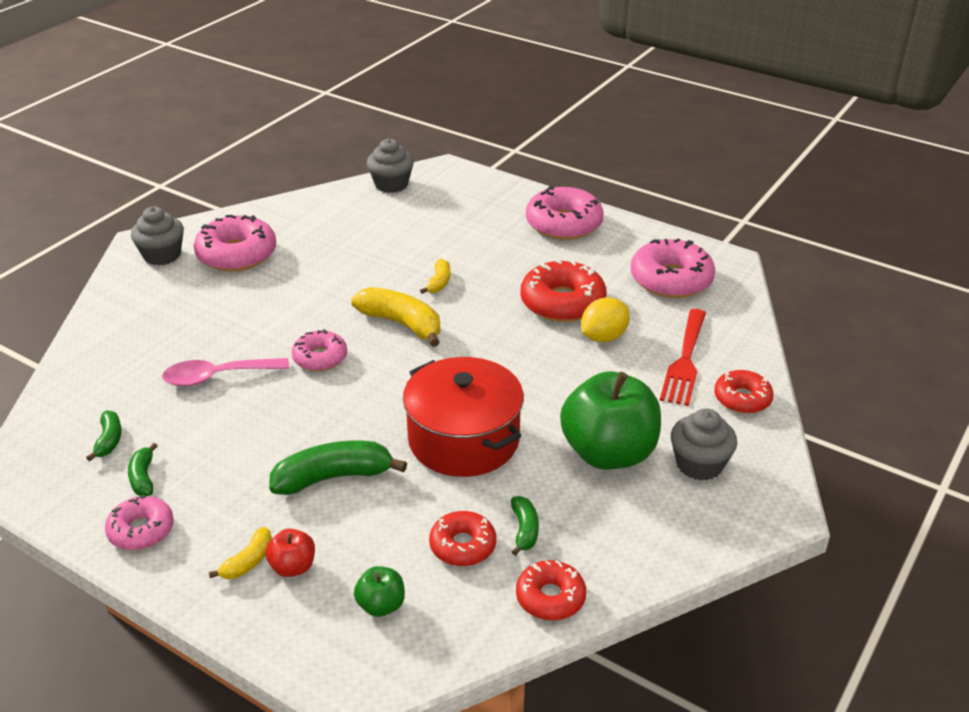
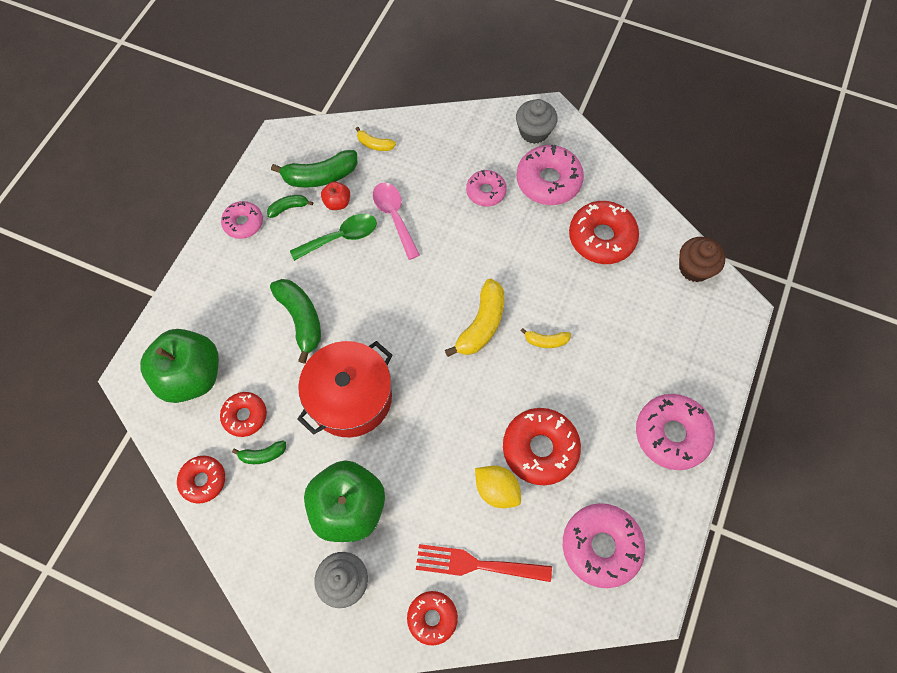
camera: 80 degrees right, 30 degrees up
(109, 440) = (320, 176): green banana -> green banana, size x1.88
(223, 428) = (341, 237): none -> green spoon
(248, 561) = (222, 290): yellow banana -> yellow banana (375, 144)
(293, 567) = (219, 316): red apple -> red apple (337, 203)
(320, 358) = (428, 277): pink donut -> pink donut (486, 192)
(329, 231) = (601, 237): none -> red donut
(381, 605) = (191, 376): green apple -> green apple, size x2.27
(391, 184) = (694, 268): grey cupcake -> brown cupcake

